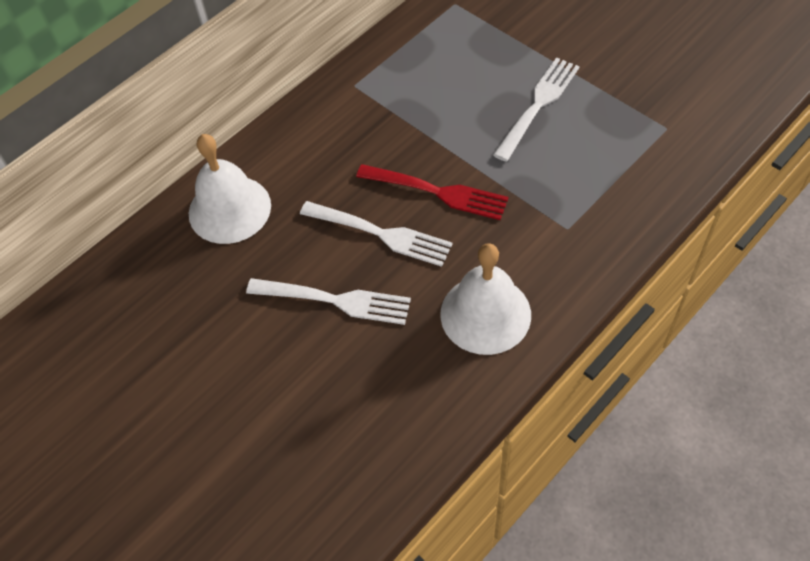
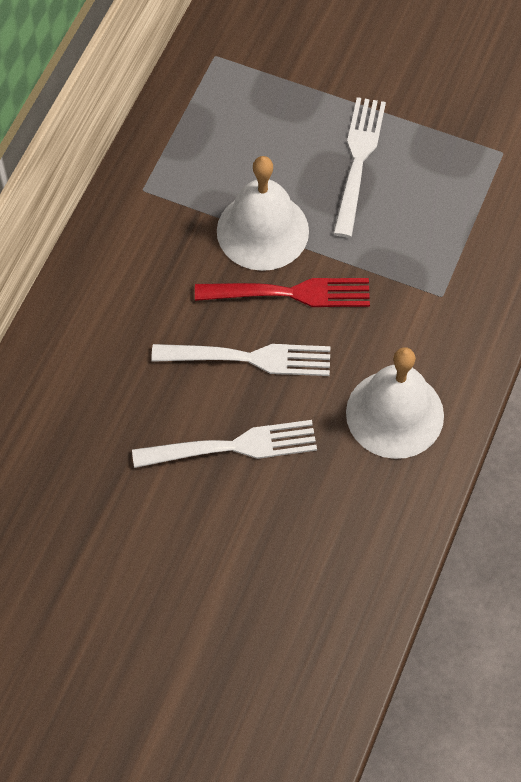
camera: 25 degrees left, 5 degrees up
(229, 209) = (68, 378): white bell -> white bell (262, 230)

